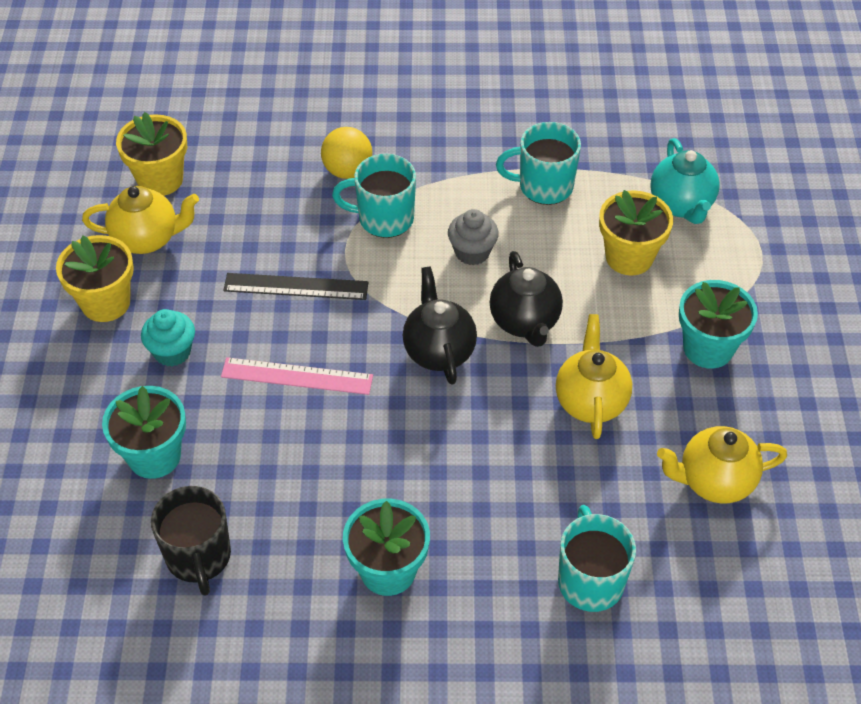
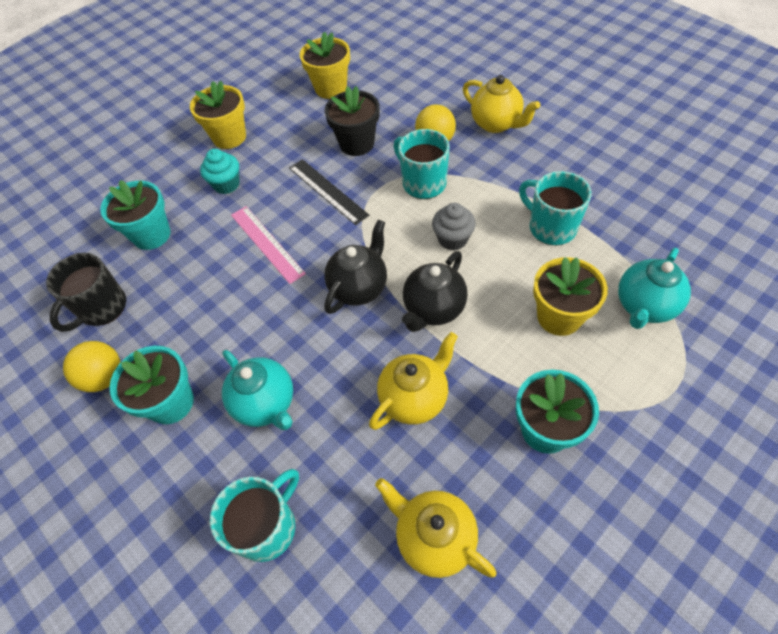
camera: 50 degrees right, 5 degrees up
(147, 239) = (287, 116): yellow teapot -> yellow teapot (496, 124)
(267, 221) = (357, 144): none -> black flower pot
(292, 605) = (104, 377): none -> yellow ball
(475, 502) = (266, 404): none -> turquoise teapot

